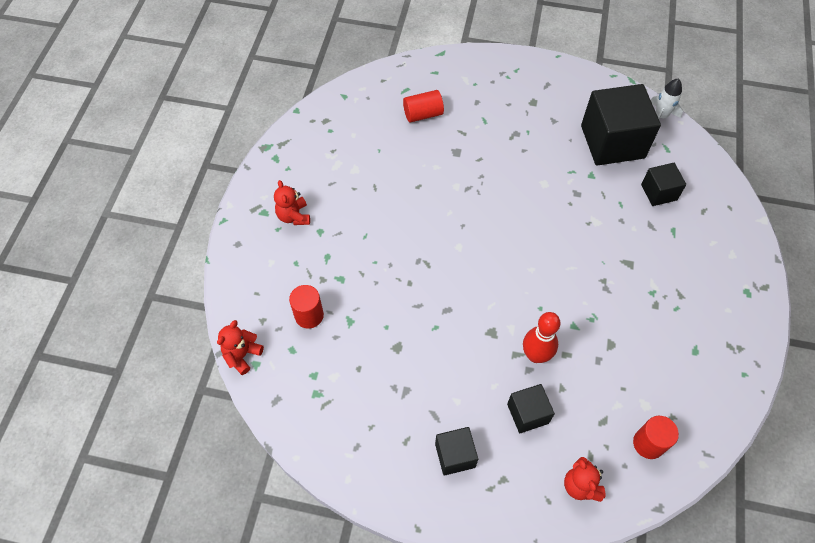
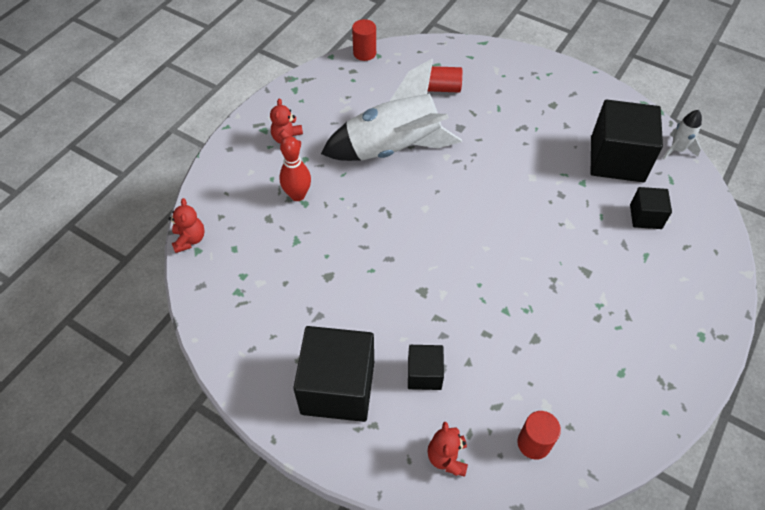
camera: 20 degrees right, 5 degrees down
(242, 355) = (189, 239): red teddy bear -> red teddy bear turned 120 degrees clockwise
(309, 315) = (262, 225): red cylinder -> red cylinder (364, 53)
(402, 194) = (393, 149): none -> white rocket
(455, 455) = (338, 387): black cube -> black cube, size x1.95
(535, 355) = (456, 324): red bowling pin -> red bowling pin (297, 195)

